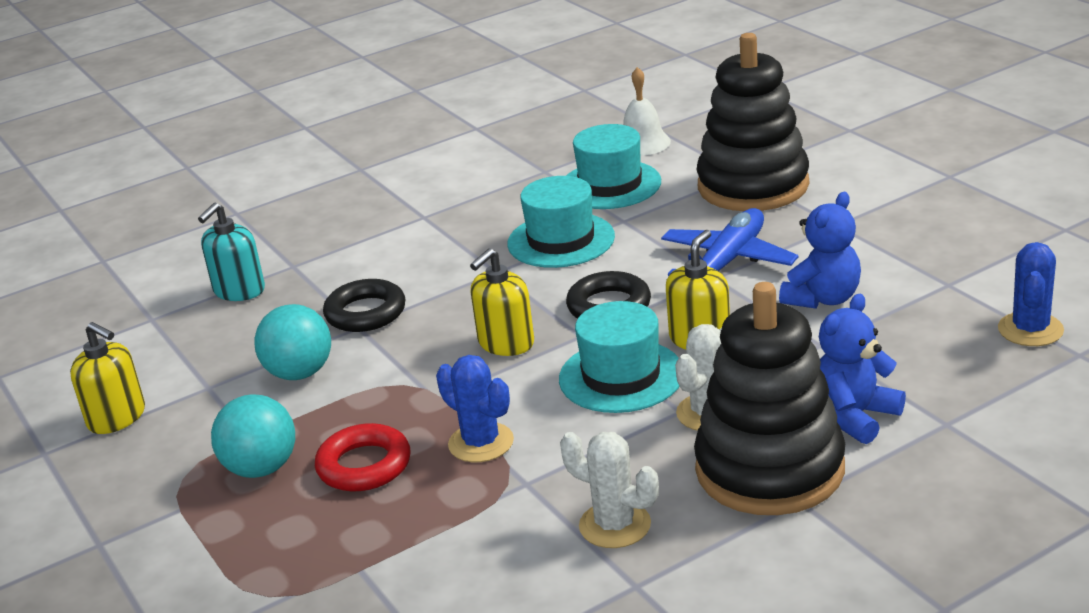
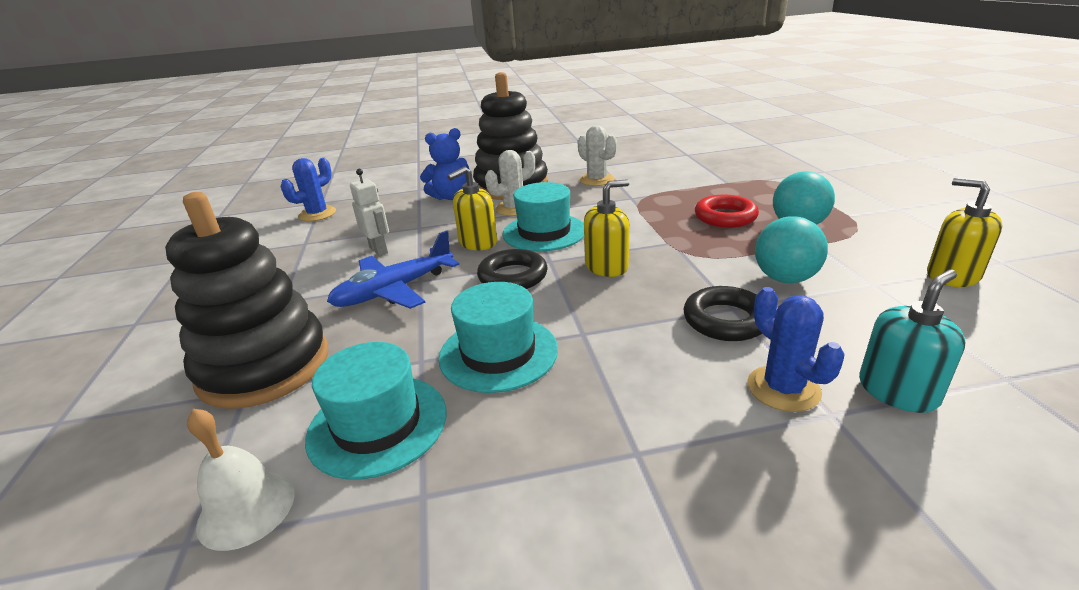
camera: 160 degrees left, 0 degrees up
(481, 443) = (649, 216): blue cactus -> blue cactus (783, 388)
(823, 298) = (379, 250): blue teddy bear -> white robot

